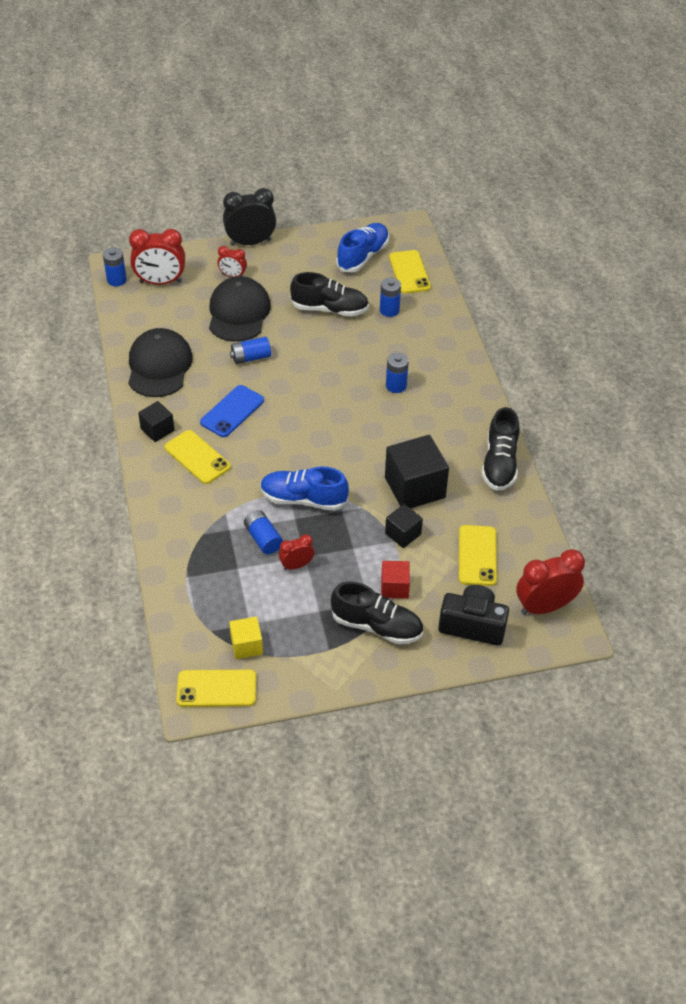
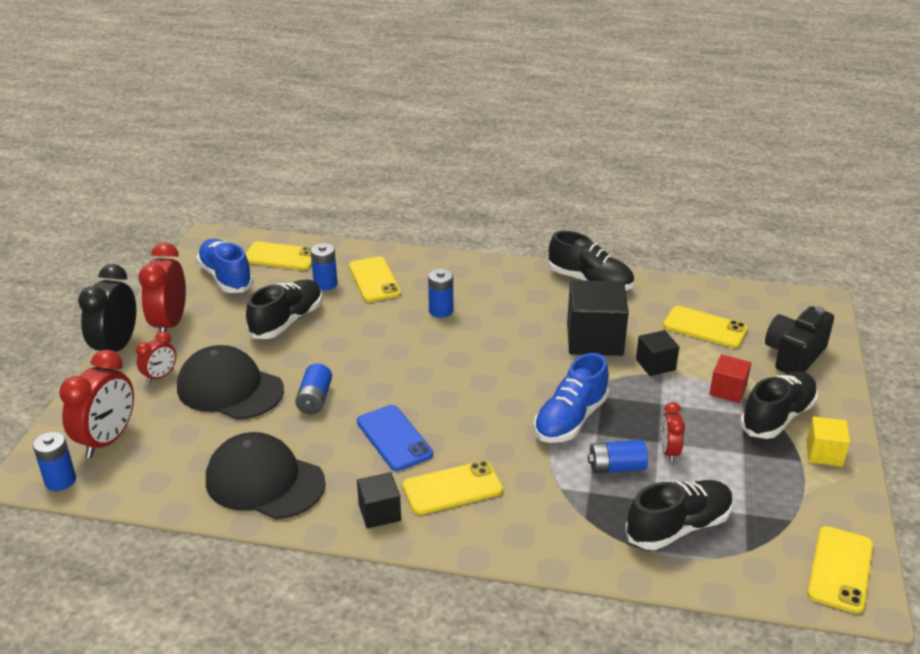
camera: 65 degrees left, 15 degrees down
(217, 587) = (678, 527): none -> black shoe
(246, 645) = (778, 525): yellow cube -> yellow cube (824, 453)
(413, 334) = (374, 280): none -> yellow phone
(544, 606) = (783, 308): red clock -> red clock (170, 324)

